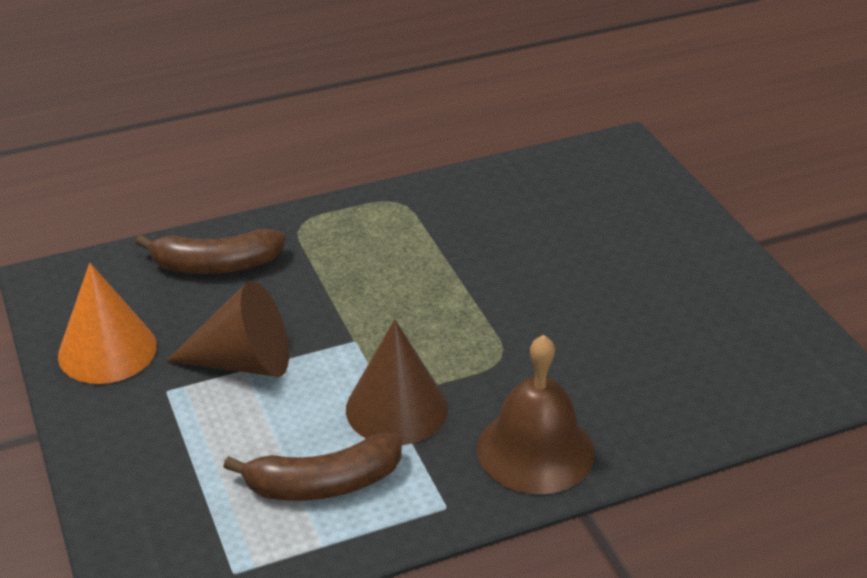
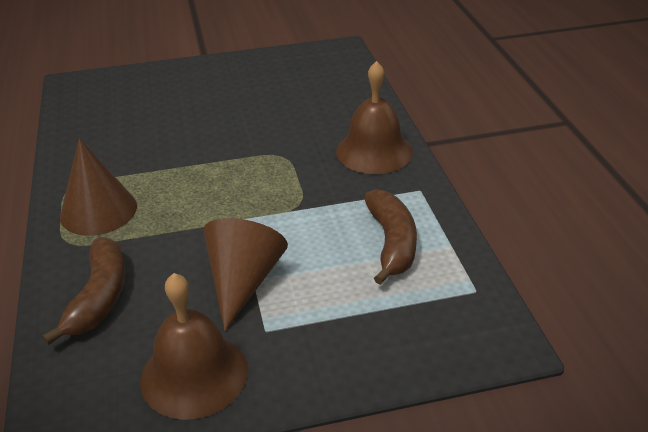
camera: 80 degrees left, 0 degrees up
(107, 350) = (194, 374): orange cone -> brown bell
(396, 408) = (321, 204): brown cone -> brown cone (98, 211)

